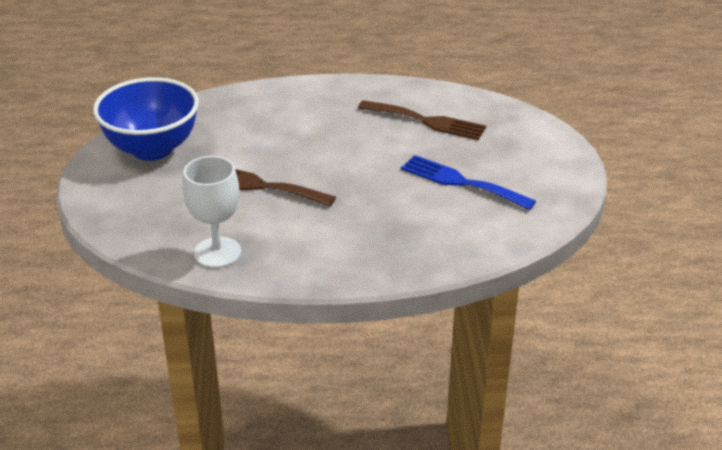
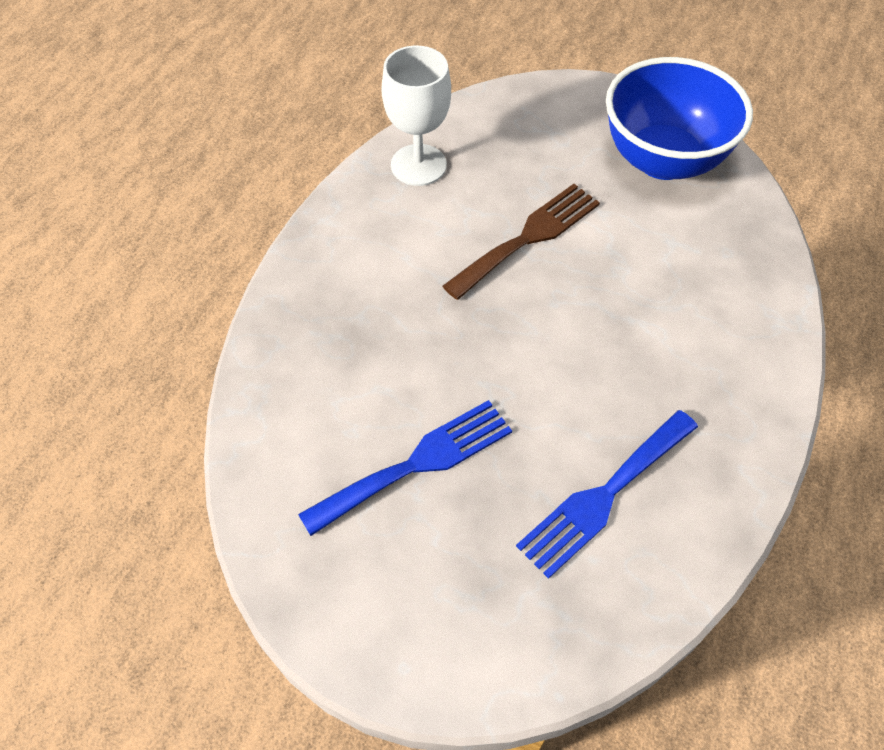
camera: 115 degrees right, 20 degrees up
(427, 121) = (604, 496): brown fork -> blue fork

